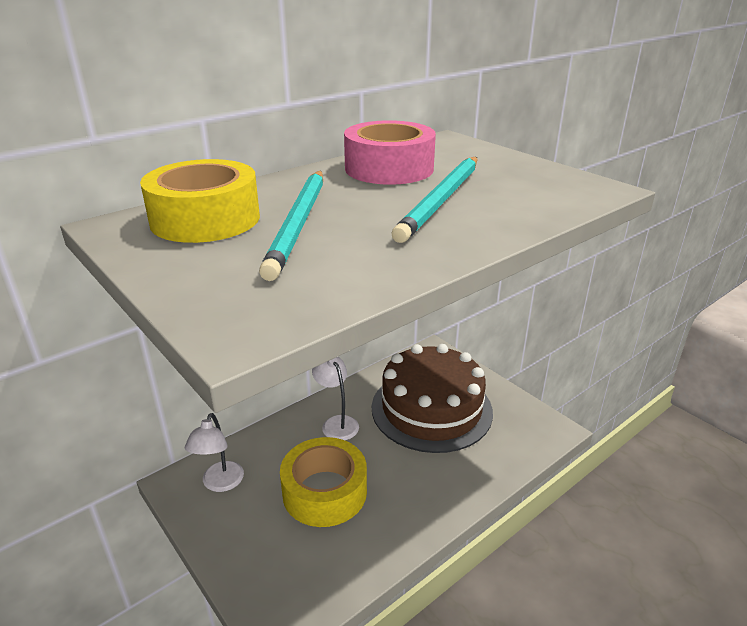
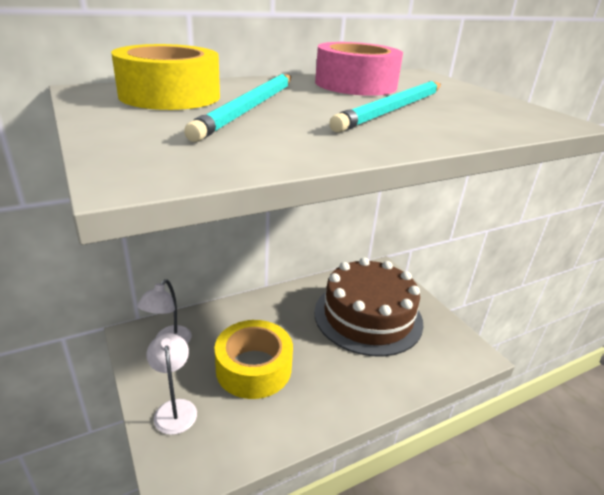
camera: 10 degrees right, 0 degrees up
(336, 423) = (282, 312): white lamp -> white lamp (175, 408)

